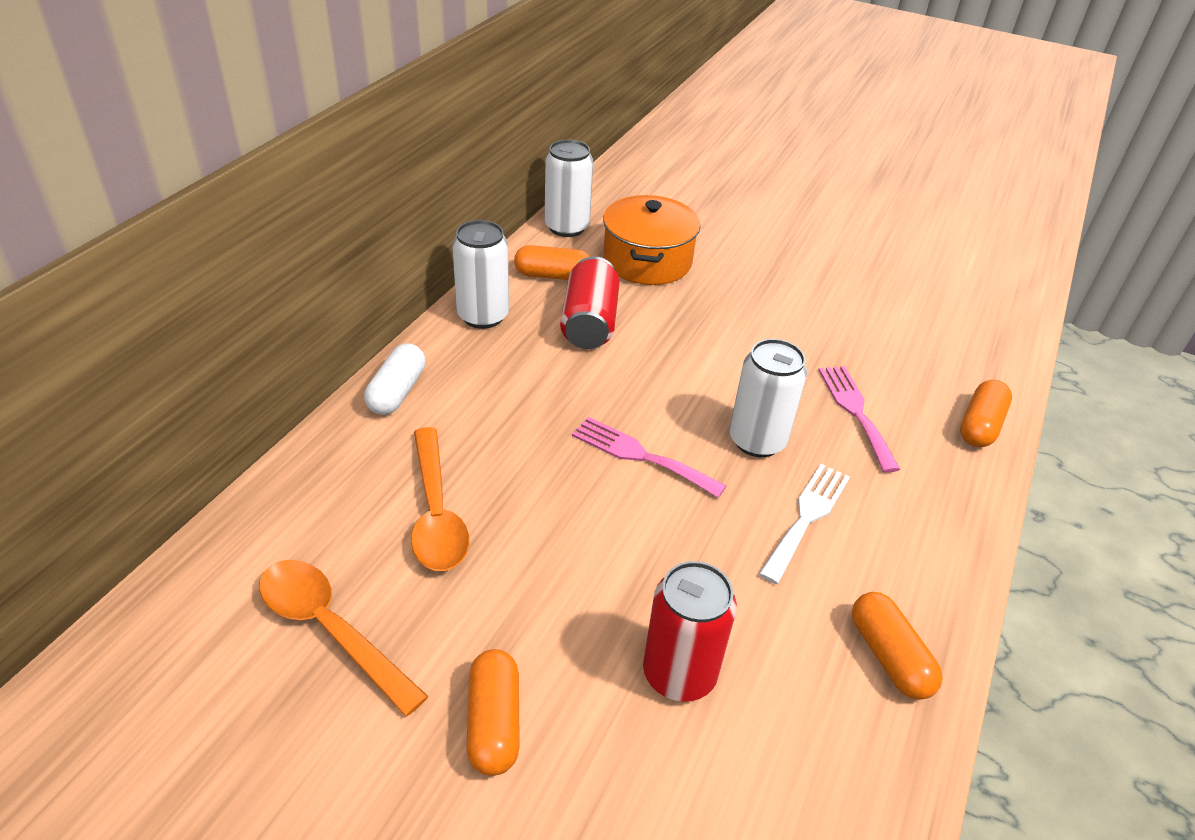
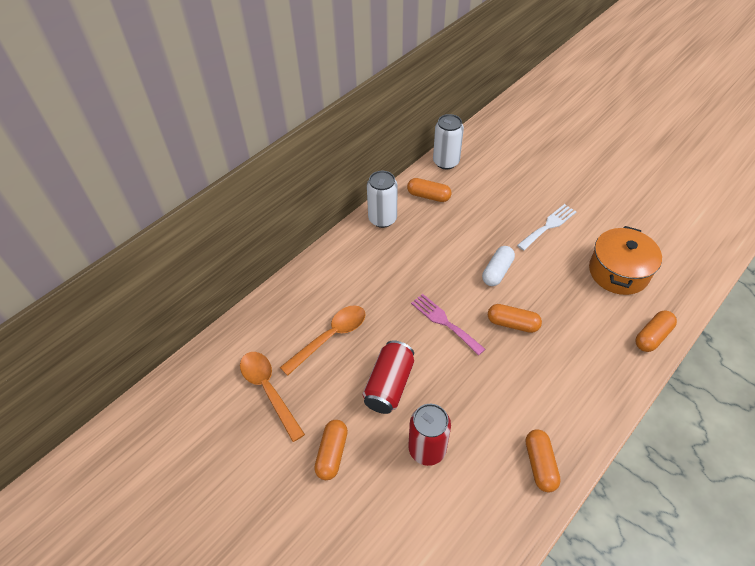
camera: 20 degrees right, 10 degrees up
(397, 392) = (326, 261): white capsule -> white capsule (497, 271)
(436, 513) = (330, 337): orange spoon -> orange spoon turned 135 degrees counterclockwise
(589, 323) = (440, 232): red can -> red can (389, 385)
(647, 261) = (487, 192): orange pot -> orange pot (618, 272)
(757, 440) = (512, 323): white can -> orange capsule
(807, 517) = (524, 376): white fork -> white fork (548, 226)
(855, 412) = (578, 314): pink fork -> none

